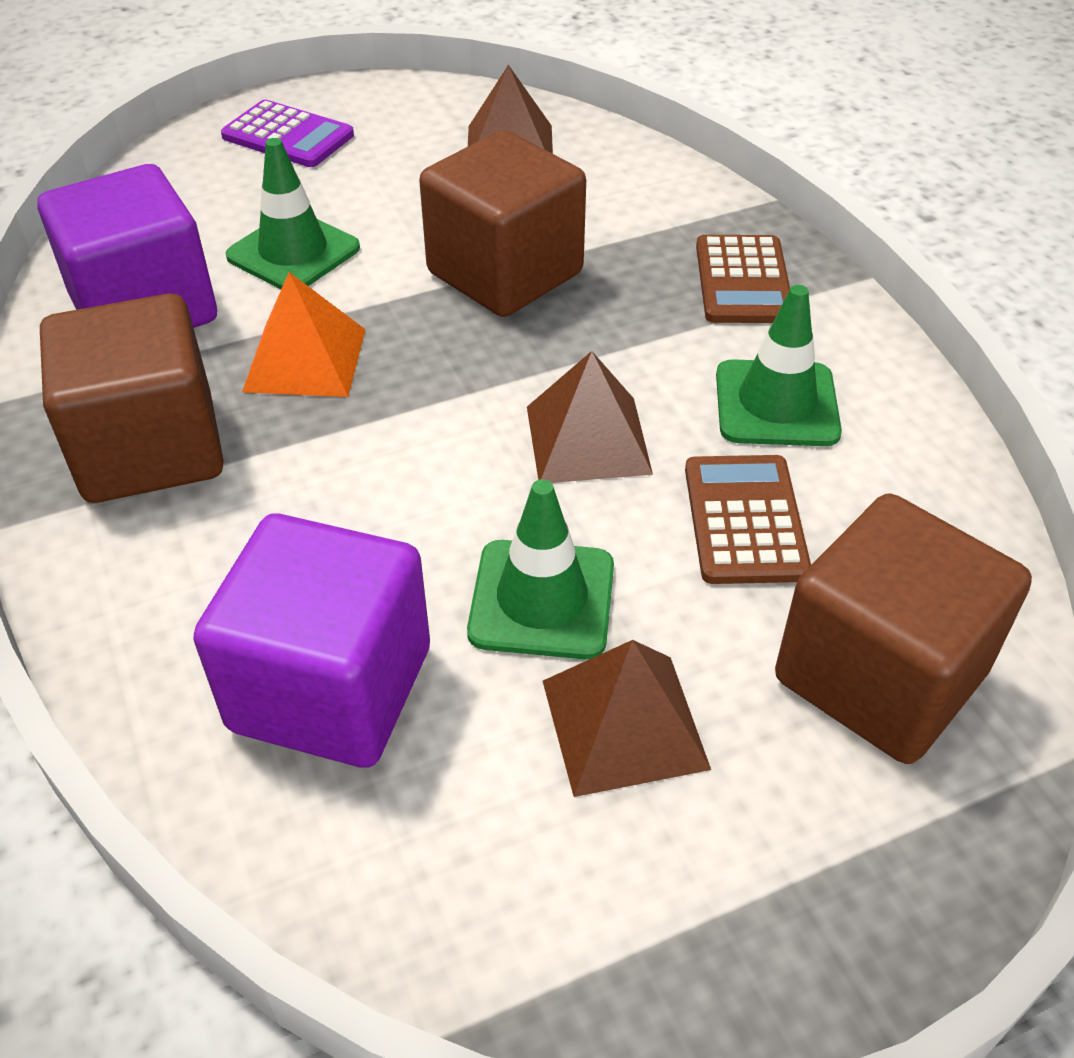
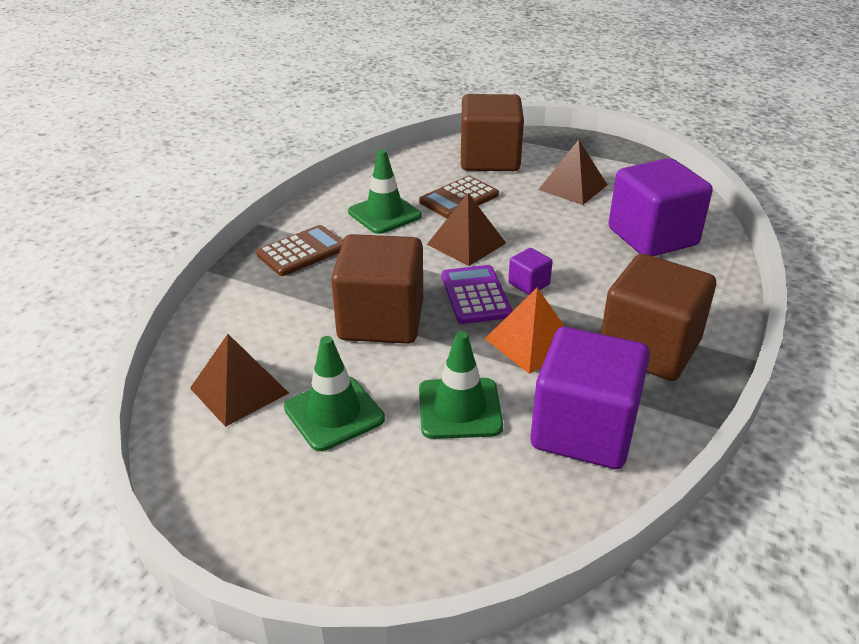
camera: 130 degrees left, 10 degrees down
(288, 136) = (332, 517): purple calculator -> purple calculator (475, 295)
(411, 436) = (529, 284): none -> purple cube
(542, 599) = (555, 218): green traffic cone -> green traffic cone (334, 413)

